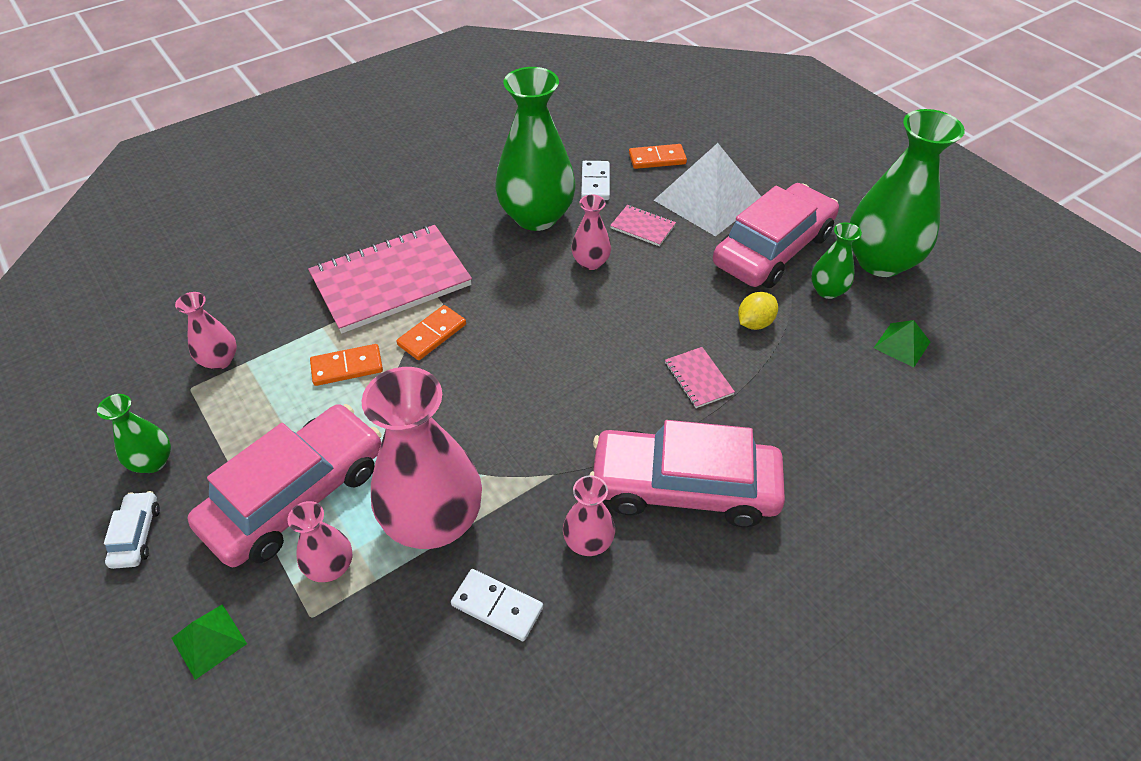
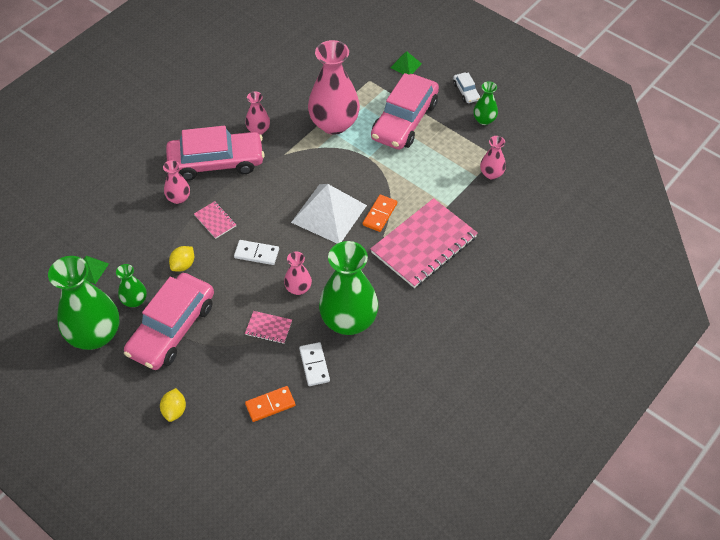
camera: 165 degrees right, 5 degrees up
(330, 567) = (371, 98): pink vase -> pink vase (178, 198)
(347, 367) = (418, 185): orange domino -> none
(497, 606) = (292, 99): white domino -> white domino (256, 254)
(708, 199) = (223, 367): white pyramid -> white pyramid (329, 213)
(770, 172) = (174, 410): none -> yellow lemon

